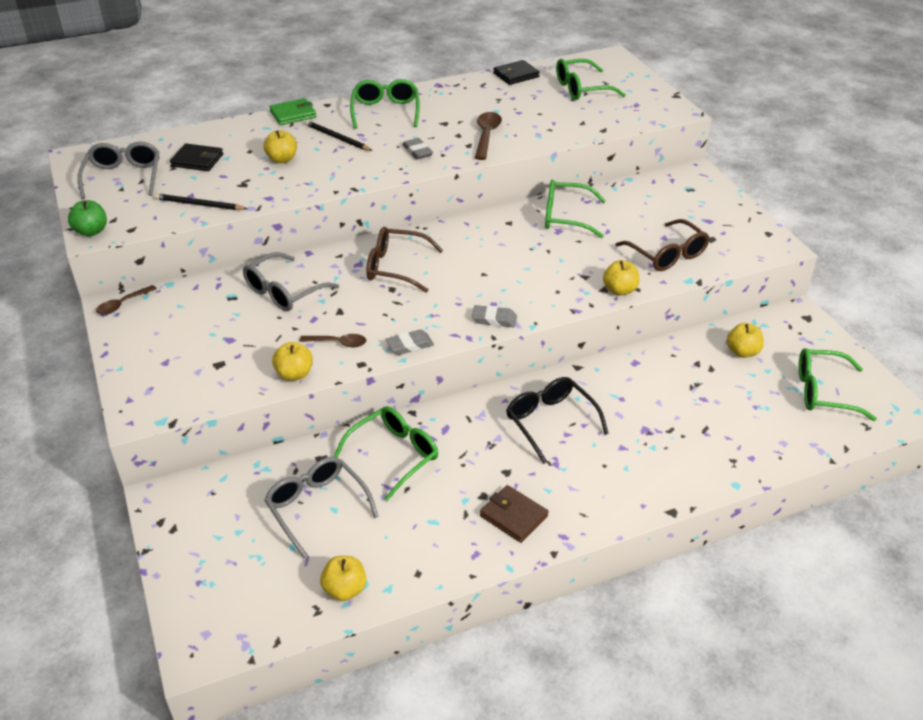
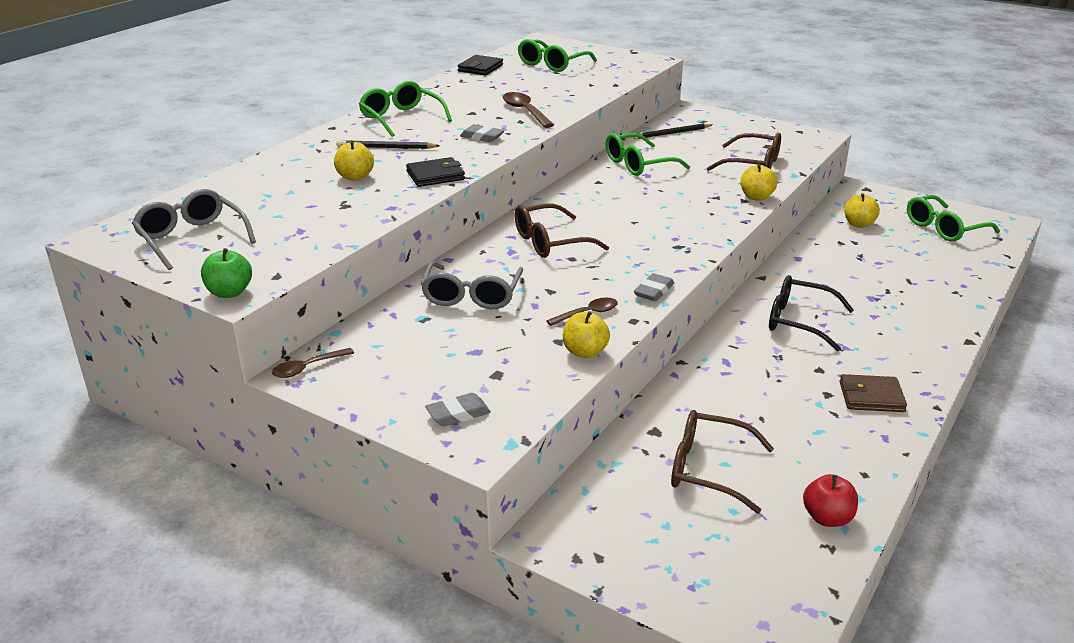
camera: 35 degrees left, 10 degrees down
(122, 304) = (307, 368): brown spoon -> brown spoon turned 45 degrees clockwise
(197, 160) = (260, 202): black wallet -> black wallet (435, 175)
(199, 204) = (323, 234): black pencil -> black pencil (671, 133)
(293, 114) = (308, 143): green wallet -> none
(316, 507) = (707, 469): grey glasses -> brown glasses
(345, 589) = (827, 518): yellow apple -> red apple
(394, 455) = (714, 399): green glasses -> none
(494, 319) = (694, 248): grey eraser -> grey eraser (458, 414)

